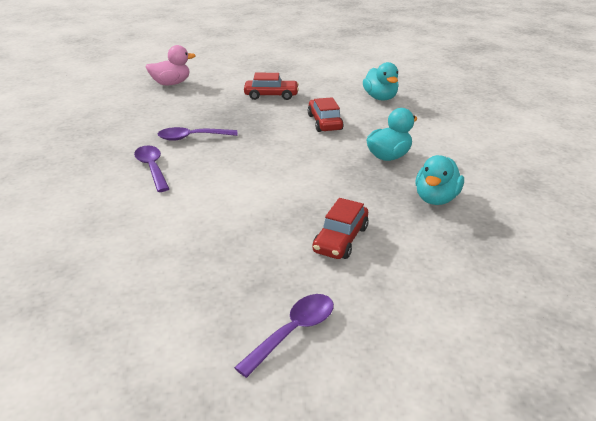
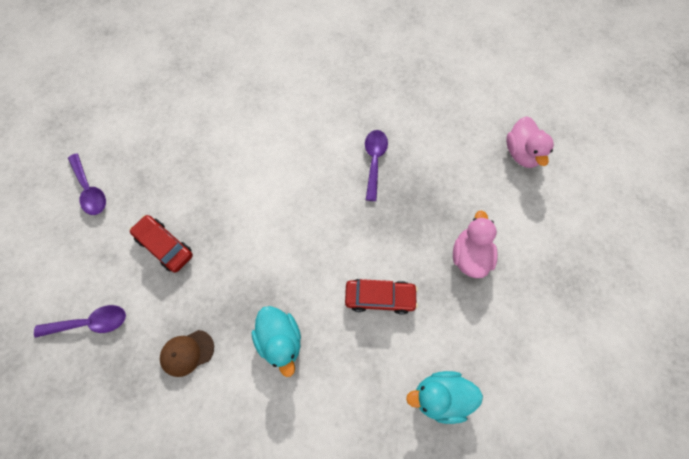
camera: 105 degrees right, 35 degrees up
(152, 168) = (323, 126): purple spoon -> purple spoon (90, 323)
(271, 95) = (469, 256): red car -> pink duck
(436, 199) = (187, 353): turquoise duck -> brown cap

